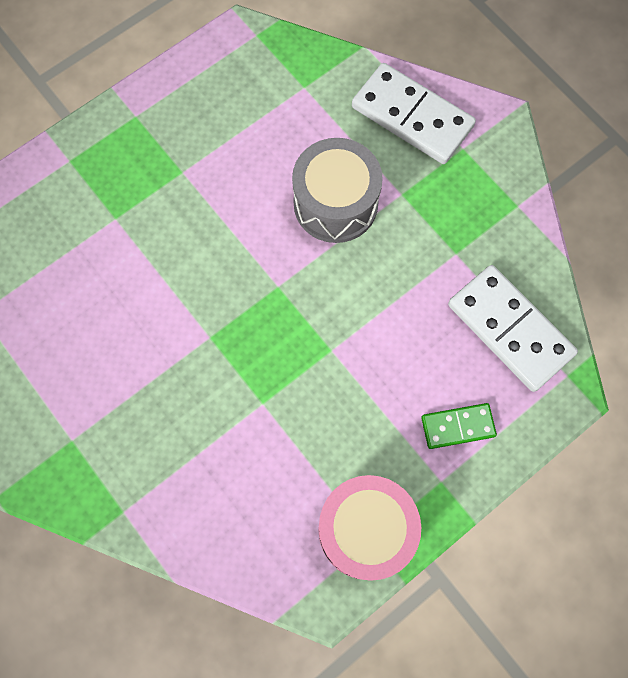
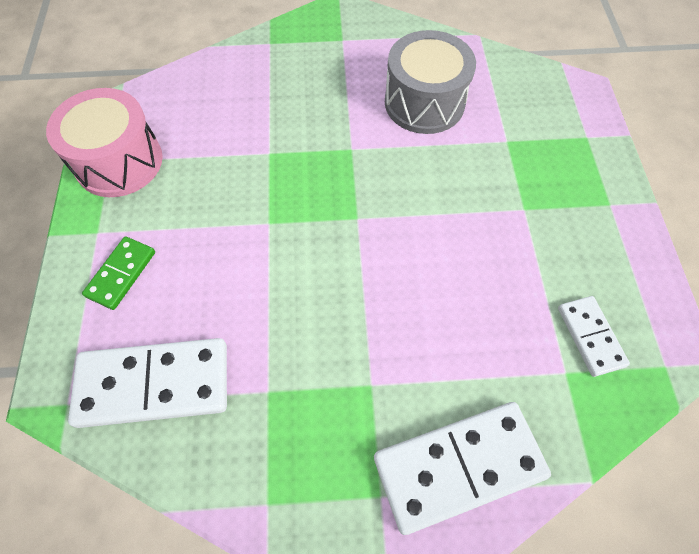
camera: 125 degrees right, 10 degrees down
(266, 84) = (590, 336): none -> white domino
(335, 203) = (404, 314): grey drum -> grey drum (424, 102)

